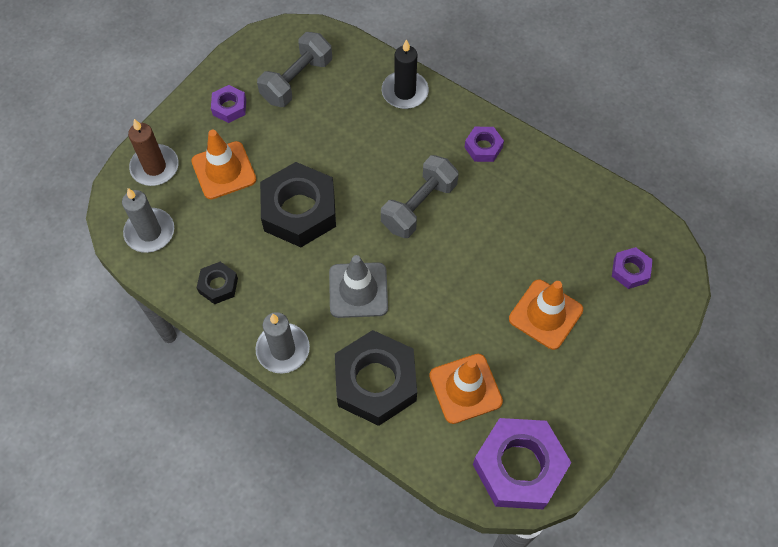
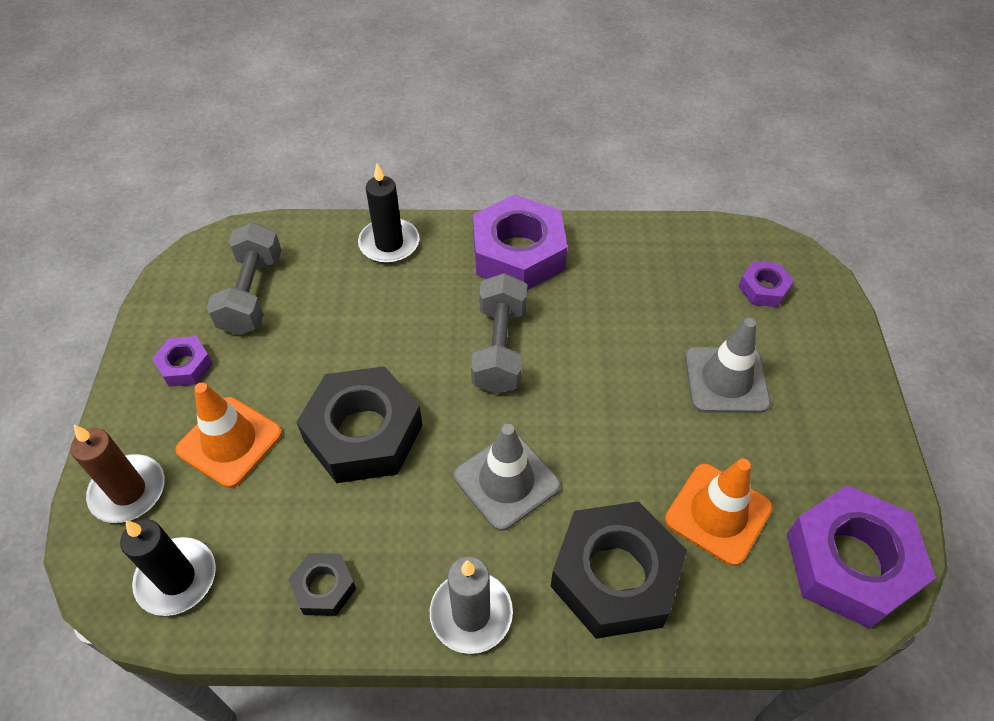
camera: 35 degrees left, 10 degrees down
(150, 232) = (176, 578): grey candle -> black candle
(483, 147) = (518, 253): purple nut -> purple nut, size x2.08
(545, 314) = (726, 380): orange traffic cone -> grey traffic cone

